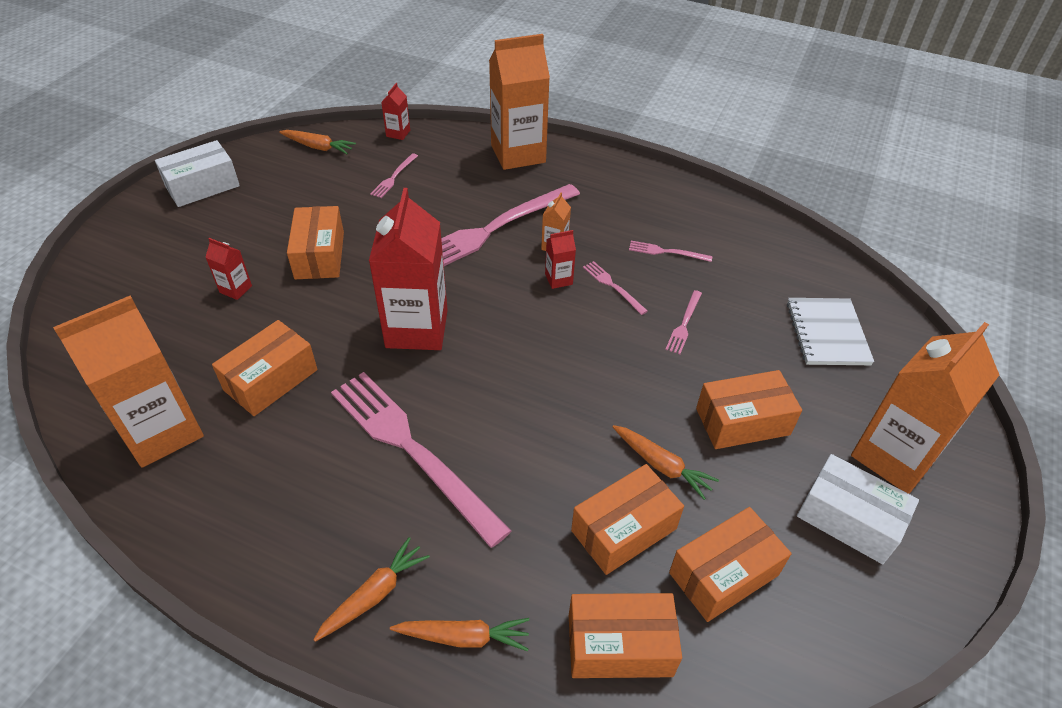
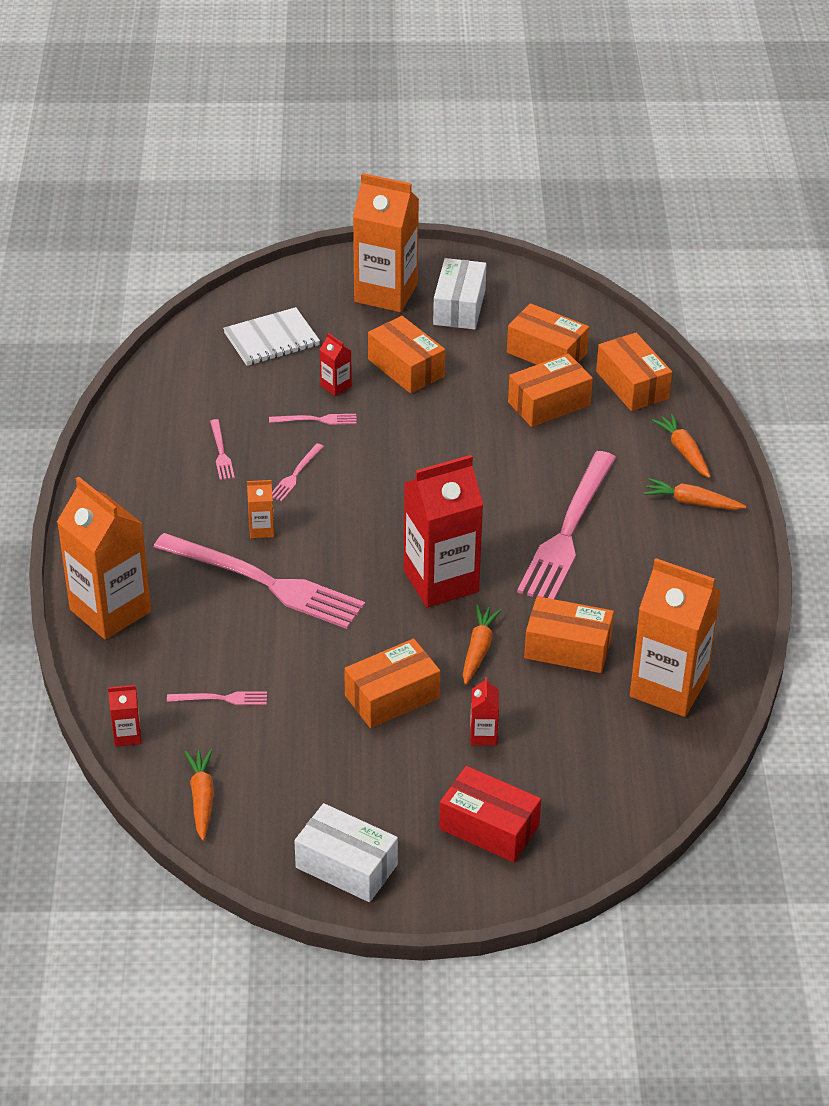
camera: 115 degrees left, 5 degrees down
(156, 259) = (489, 827): none -> red box
(558, 279) = (310, 512): red carton -> red carton (336, 386)
(623, 529) = (549, 404): orange box -> orange box turned 60 degrees counterclockwise
(661, 465) = (480, 399): orange carrot -> orange carrot (478, 649)

